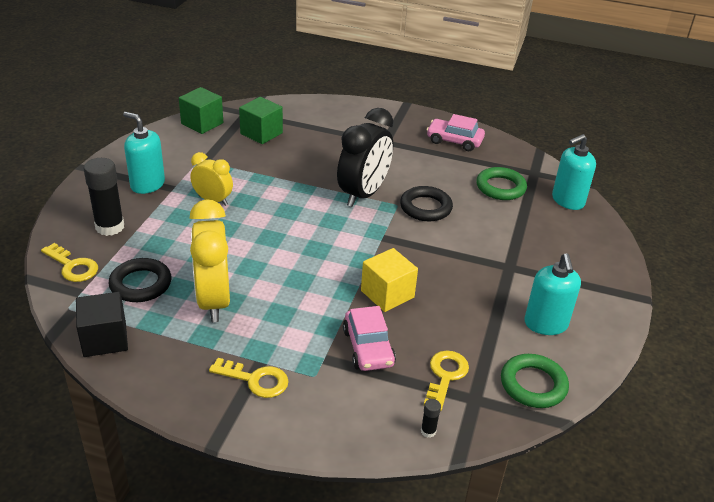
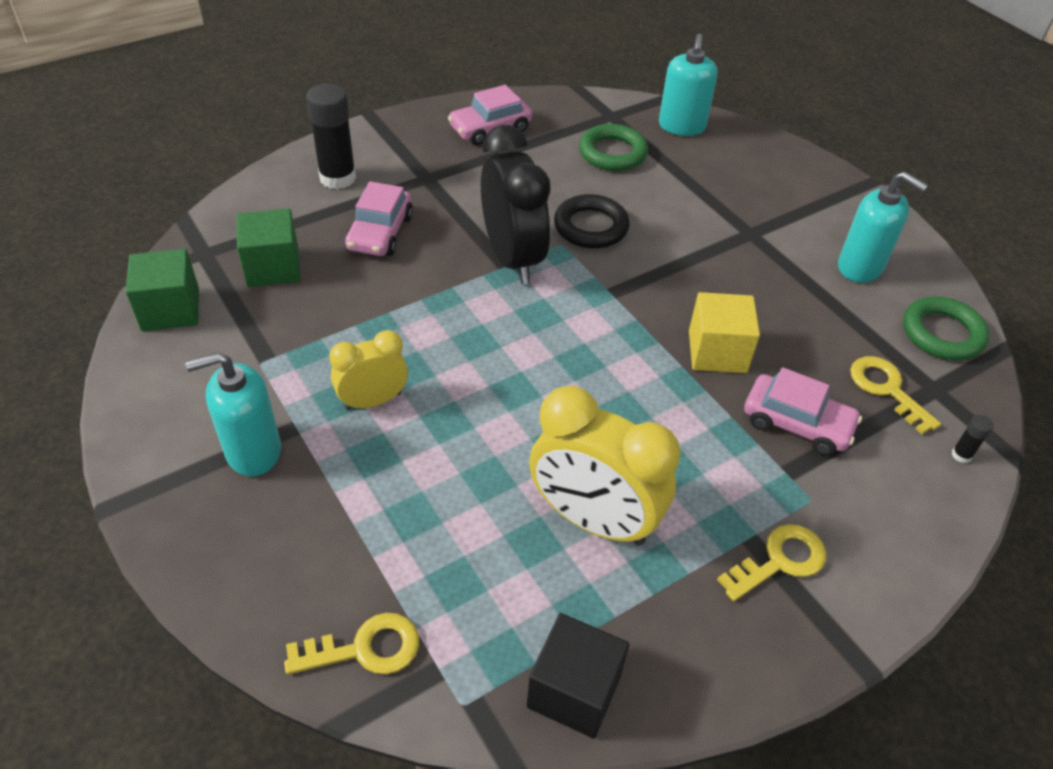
camera: 50 degrees left, 10 degrees up
(110, 227) = (312, 551): black glue stick -> black glue stick (338, 178)
(140, 284) = (486, 583): black ring -> none
(325, 148) = (380, 233): none -> pink car

